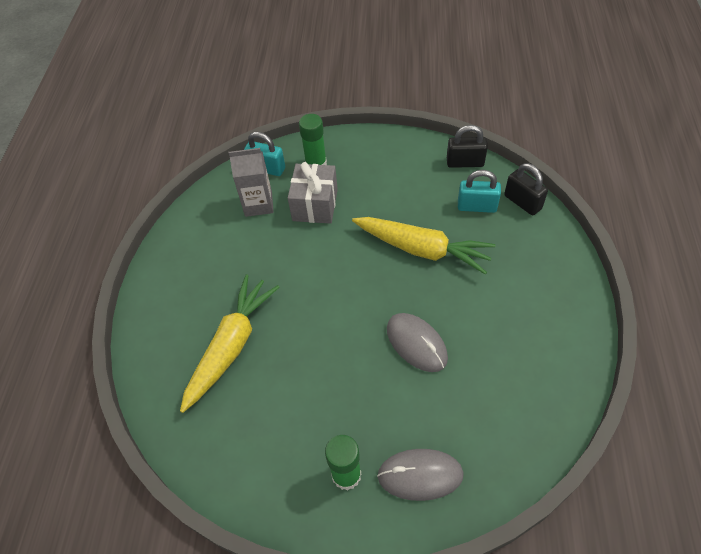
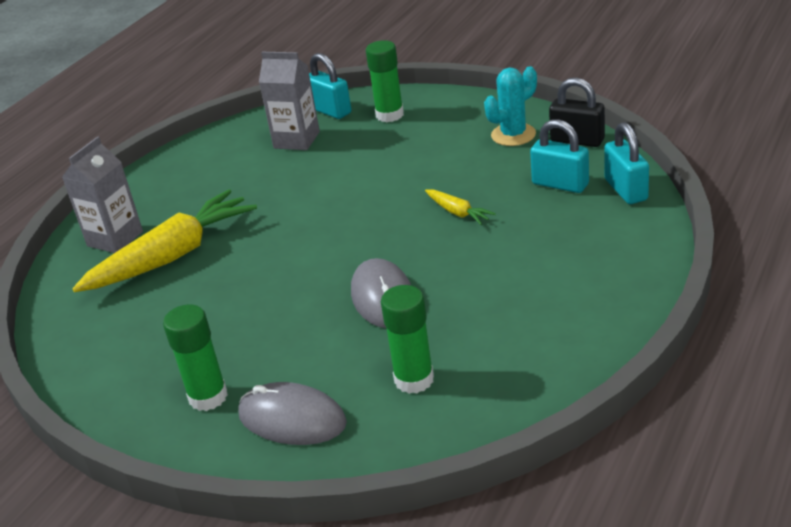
camera: 25 degrees right, 20 degrees down
(171, 340) = (115, 239): none -> grey carton
(315, 205) = (360, 151): grey gift -> none
(418, 166) = (513, 135): none -> turquoise cactus
(422, 249) = (458, 212): yellow carrot -> yellow carrot, size x0.44
(482, 412) = (414, 379): none -> green glue stick
(522, 202) = (626, 190): black padlock -> turquoise padlock

